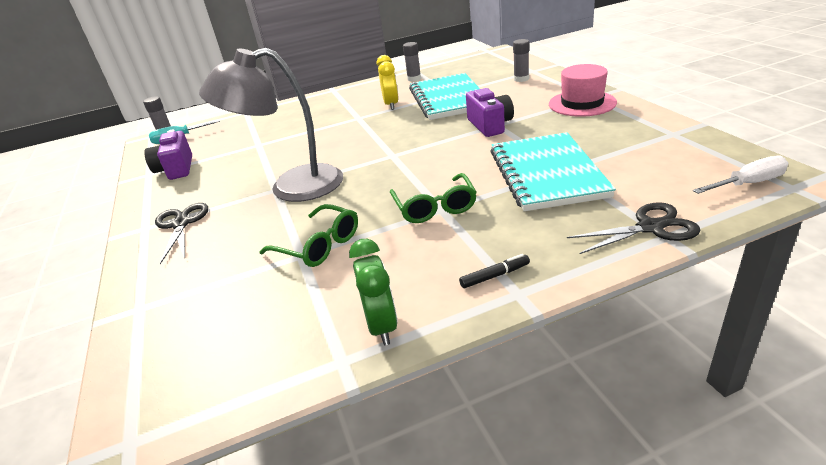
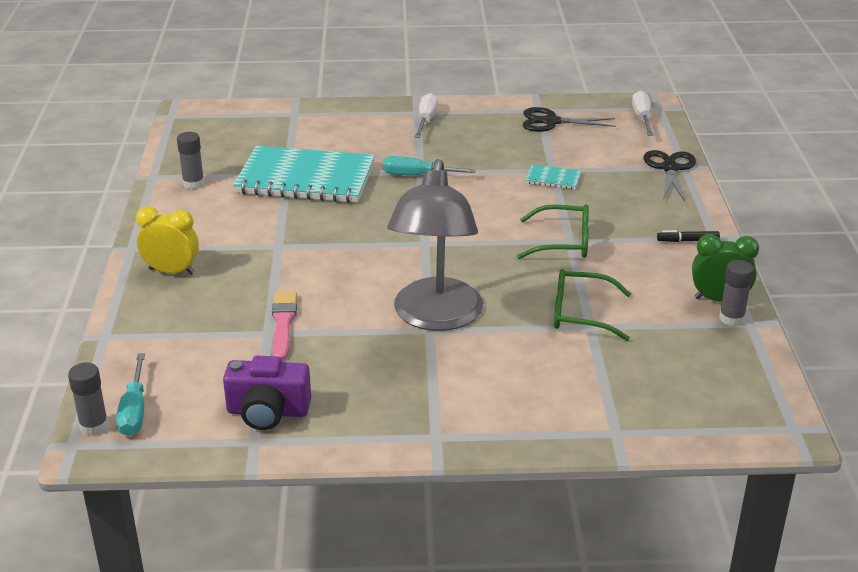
camera: 75 degrees left, 0 degrees up
(181, 224) = (454, 405): black scissors -> black scissors (551, 122)
(269, 145) = (283, 323): none -> pink brush
(319, 245) = (580, 314): green glasses -> green glasses turned 135 degrees counterclockwise
(391, 105) = (267, 216): yellow clock -> yellow clock (171, 271)
(490, 125) = (417, 175): purple camera -> turquoise screwdriver
(495, 276) = (687, 241): black marker -> black marker turned 90 degrees counterclockwise
(521, 79) = (310, 126): grey glue stick -> grey glue stick (731, 318)
(547, 173) = (553, 178): turquoise notebook -> turquoise notebook, size x0.40
(582, 103) = (426, 120): pink hat -> white screwdriver

